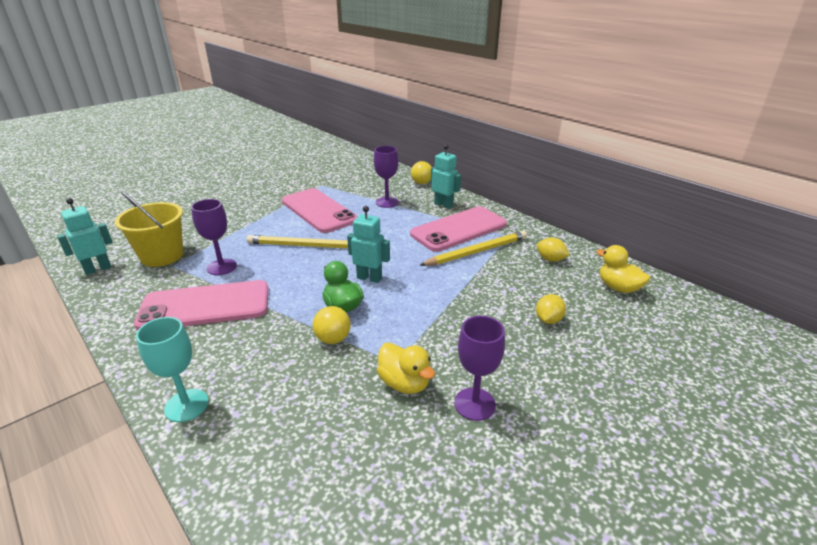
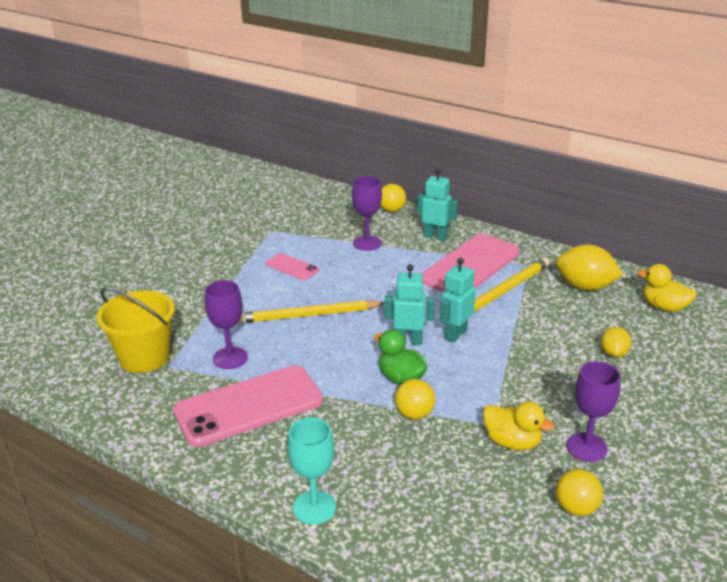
camera: 15 degrees left, 0 degrees up
(98, 269) = (78, 387): turquoise robot -> turquoise robot (455, 334)
(318, 211) = (292, 267): pink phone -> pink phone, size x0.48
(429, 466) = (576, 508): none -> yellow ball
(550, 259) = (585, 287): yellow lemon -> yellow lemon, size x1.75

